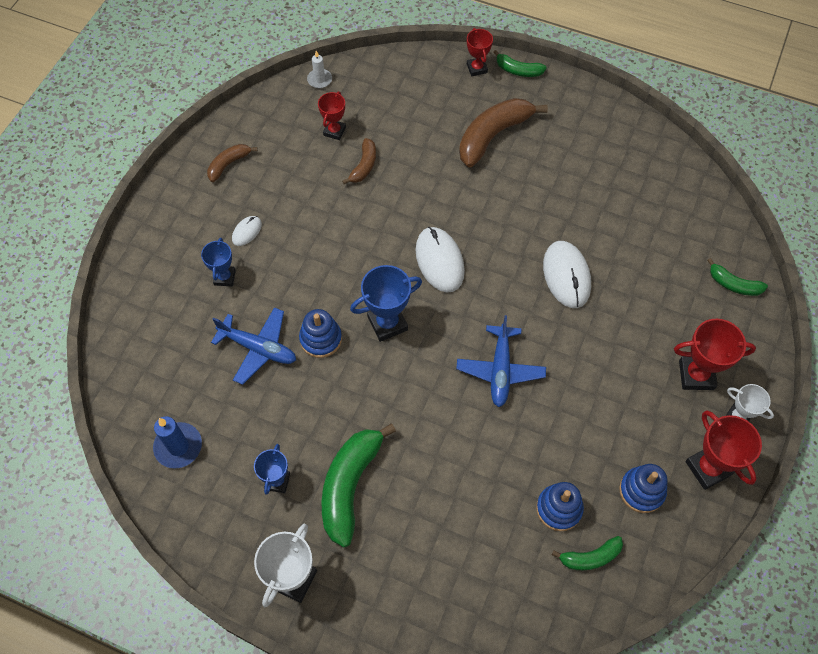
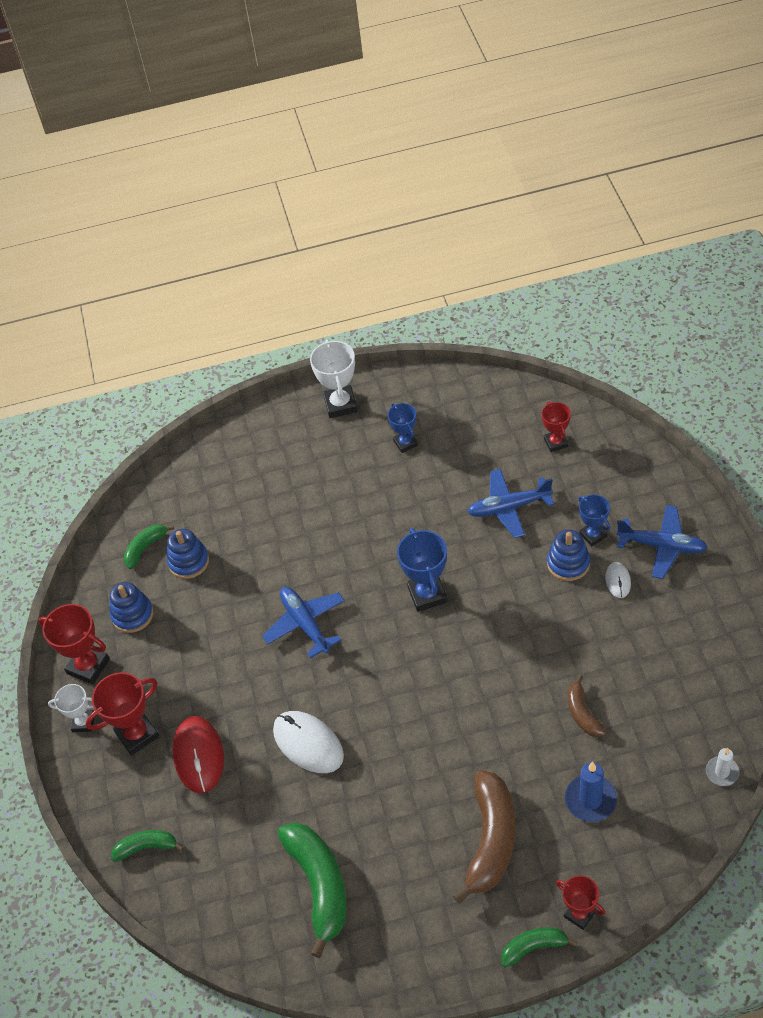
camera: 150 degrees right, 10 degrees down
(178, 446) = (495, 415): blue candle -> blue candle (590, 800)
(190, 233) = (662, 546): none -> blue plane
(228, 164) = (702, 624): brown banana -> none
(321, 339) = (468, 547): blue stacking toy -> blue stacking toy (568, 563)
(334, 131) = (646, 727): red trophy -> red trophy (556, 442)
(350, 485) = (352, 474): green banana -> green banana (319, 886)
(387, 323) = (427, 594): blue trophy -> blue trophy turned 45 degrees counterclockwise
(439, 261) = (431, 675): white mouse -> none
(655, 324) = (198, 755): none -> red mouse

